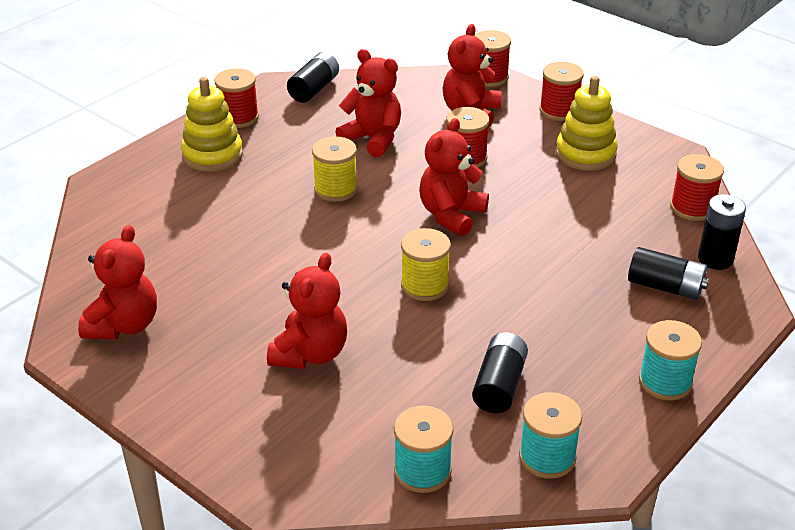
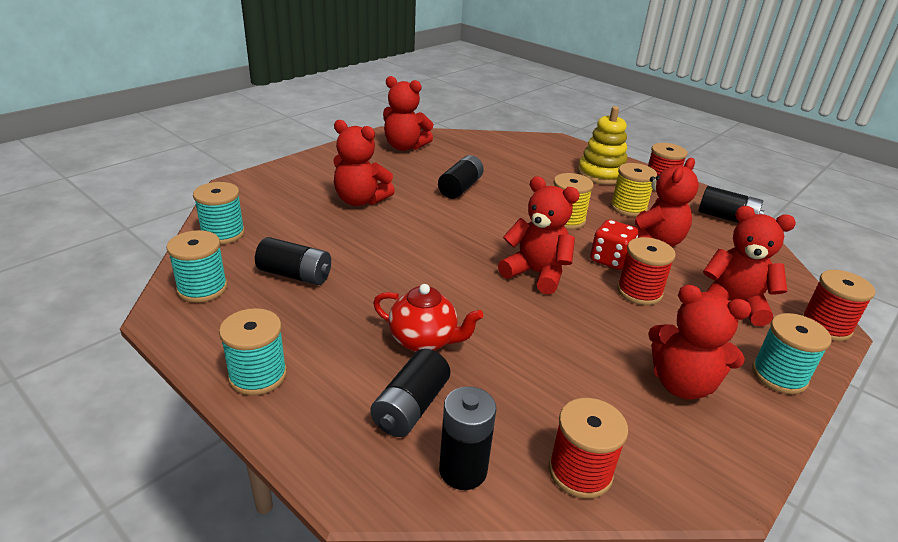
camera: 90 degrees right, 5 degrees down
(263, 267) = (460, 188): none -> black battery
(413, 168) = (610, 259): none -> red dice
(425, 285) = (431, 251): yellow spool -> yellow spool (628, 208)
(559, 110) = (779, 375): red spool -> turquoise spool
(580, 283) = (424, 341): none -> red teapot
(585, 154) = (682, 384): yellow stacking toy -> red teddy bear

